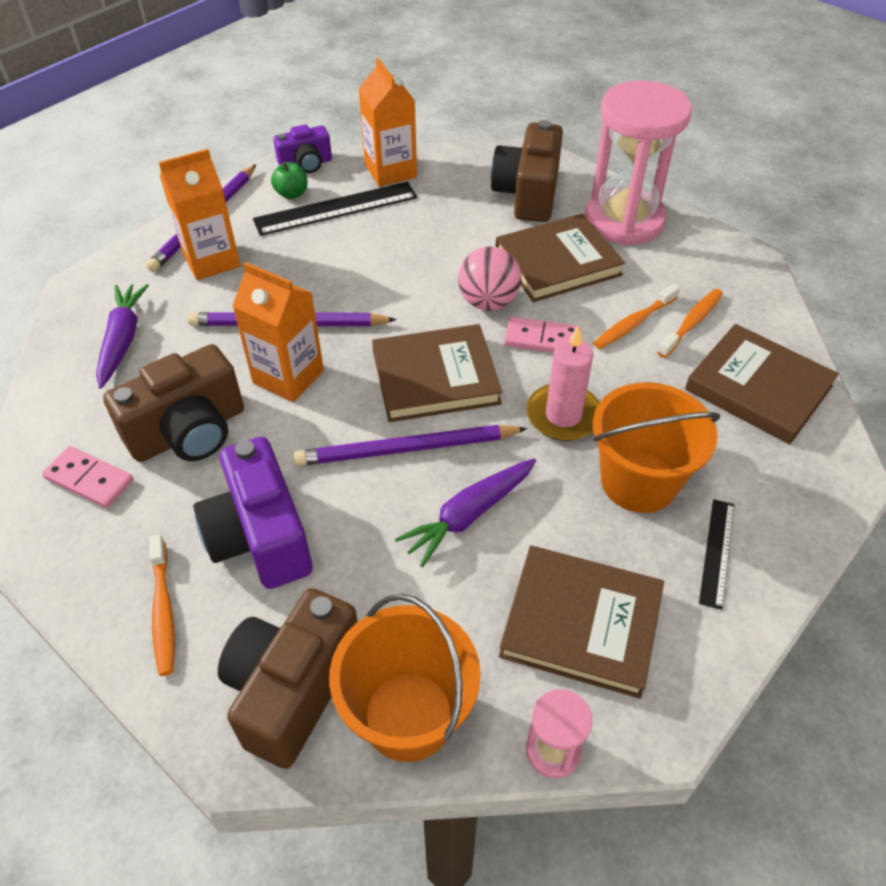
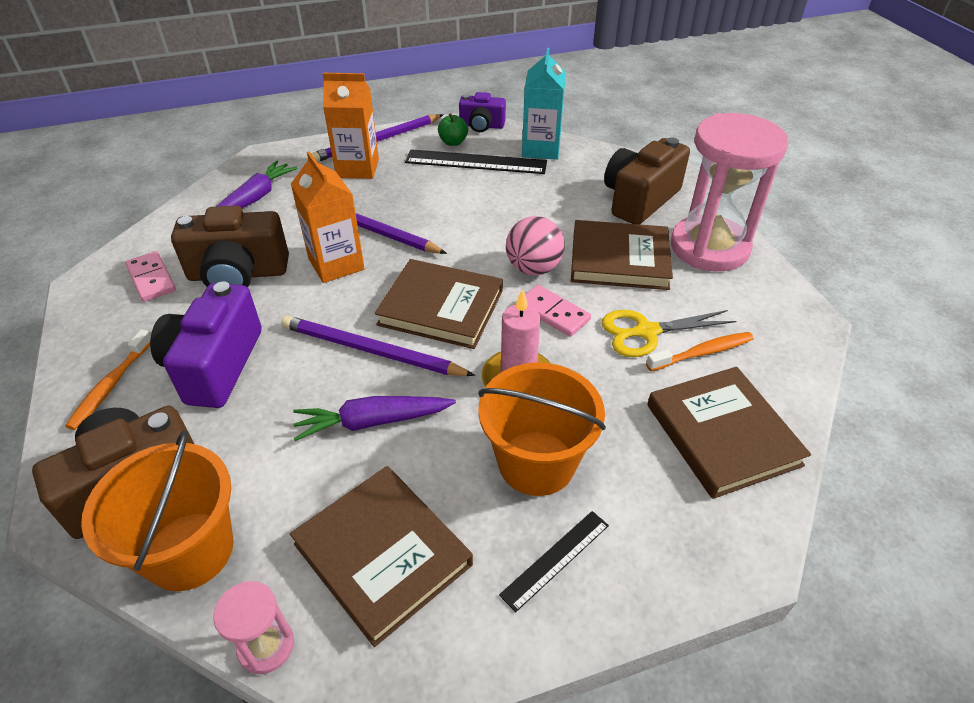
camera: 30 degrees right, 5 degrees down
(390, 171) = (541, 149): orange carton -> turquoise carton
(633, 323) = (646, 332): orange toothbrush -> yellow scissors

